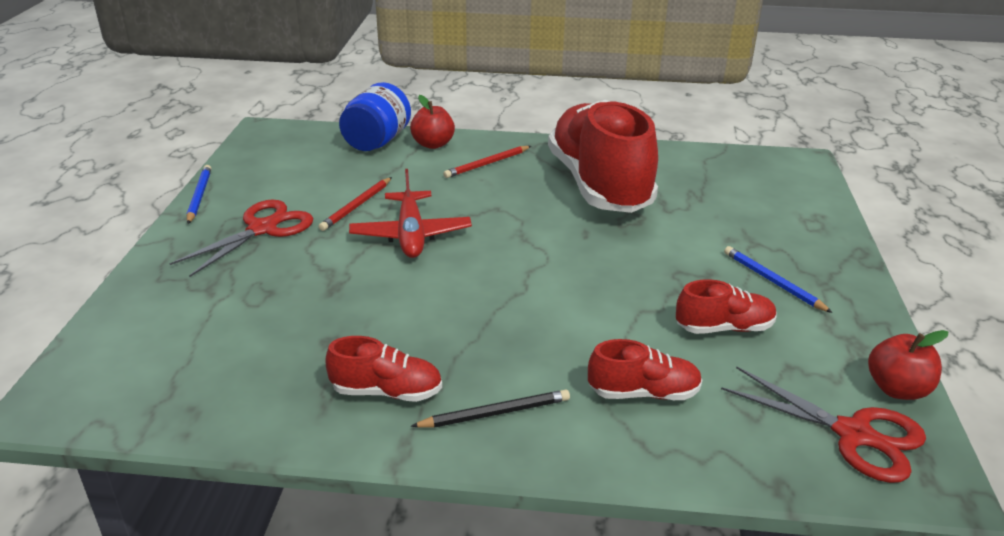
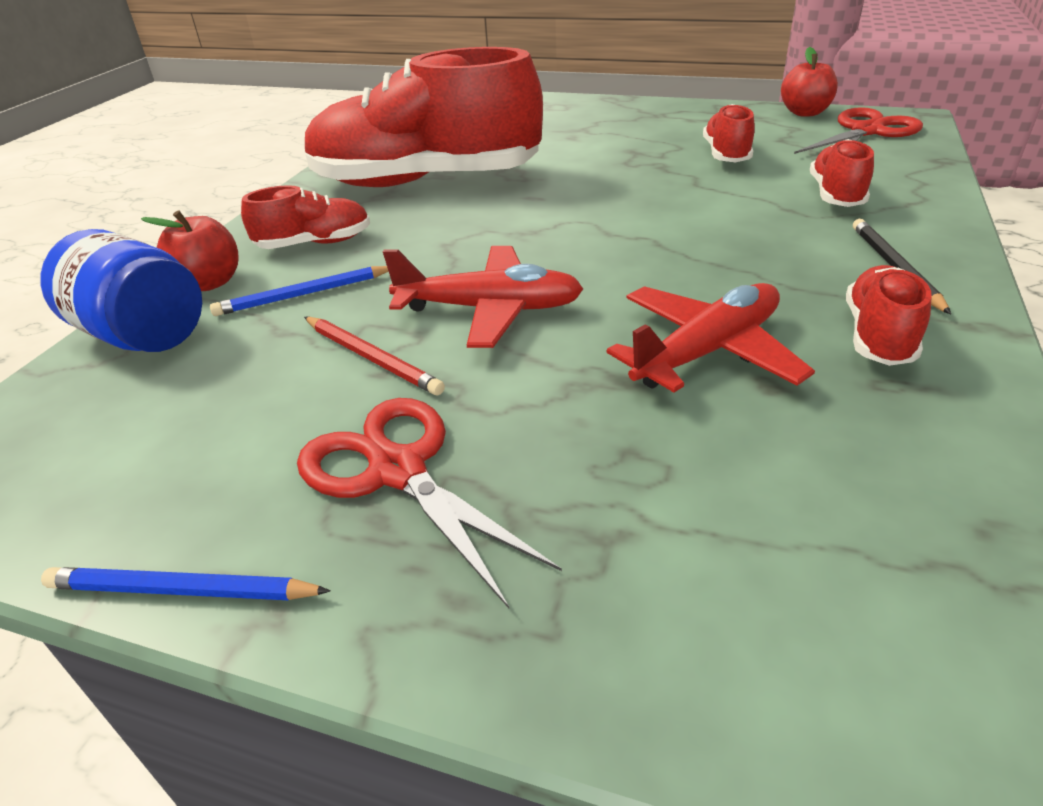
camera: 75 degrees left, 5 degrees up
(365, 317) = (707, 351): none -> red plane
(487, 164) = (314, 243): red pencil -> red shoe
(773, 282) = (651, 130): blue pencil -> blue pencil (303, 295)

